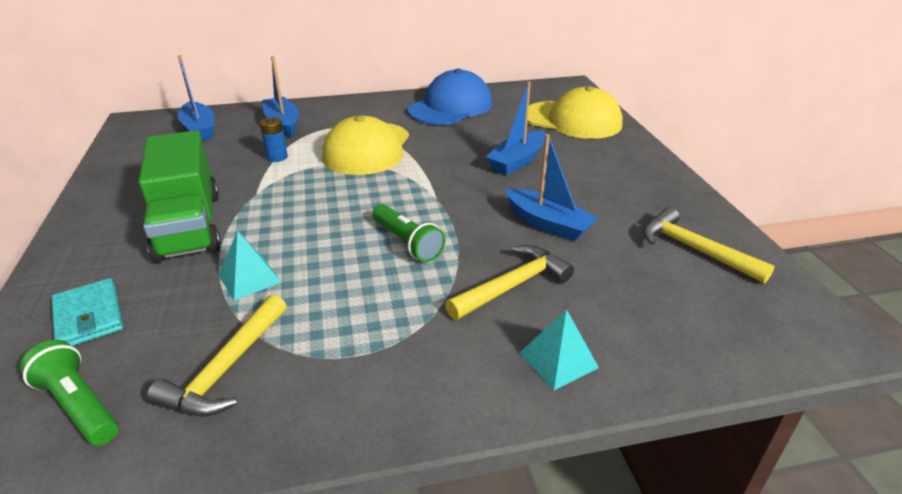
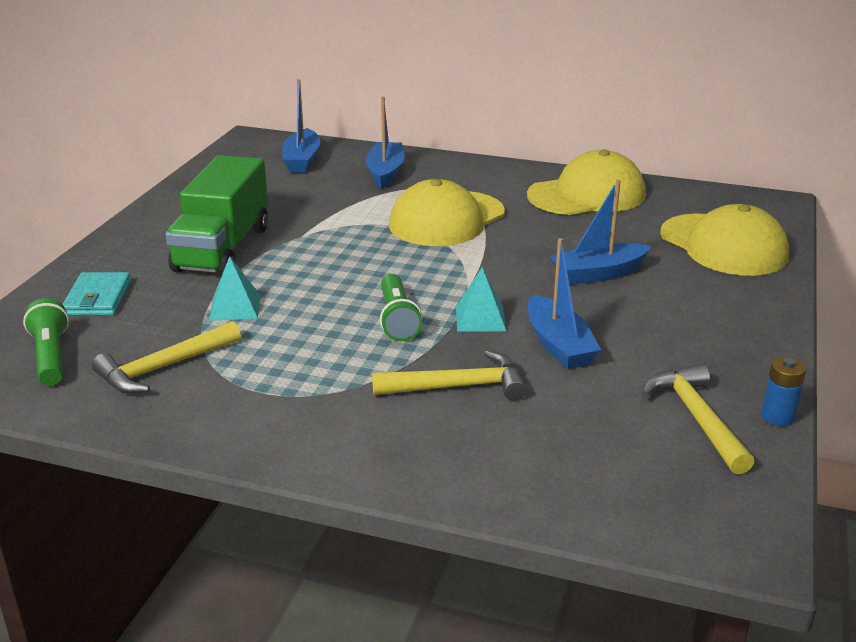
camera: 30 degrees right, 5 degrees down
(277, 157) = (350, 206): blue battery -> blue battery (777, 417)
(450, 107) = (587, 195): blue cap -> yellow cap
(558, 360) = (433, 457): turquoise pyramid -> turquoise pyramid (480, 318)

